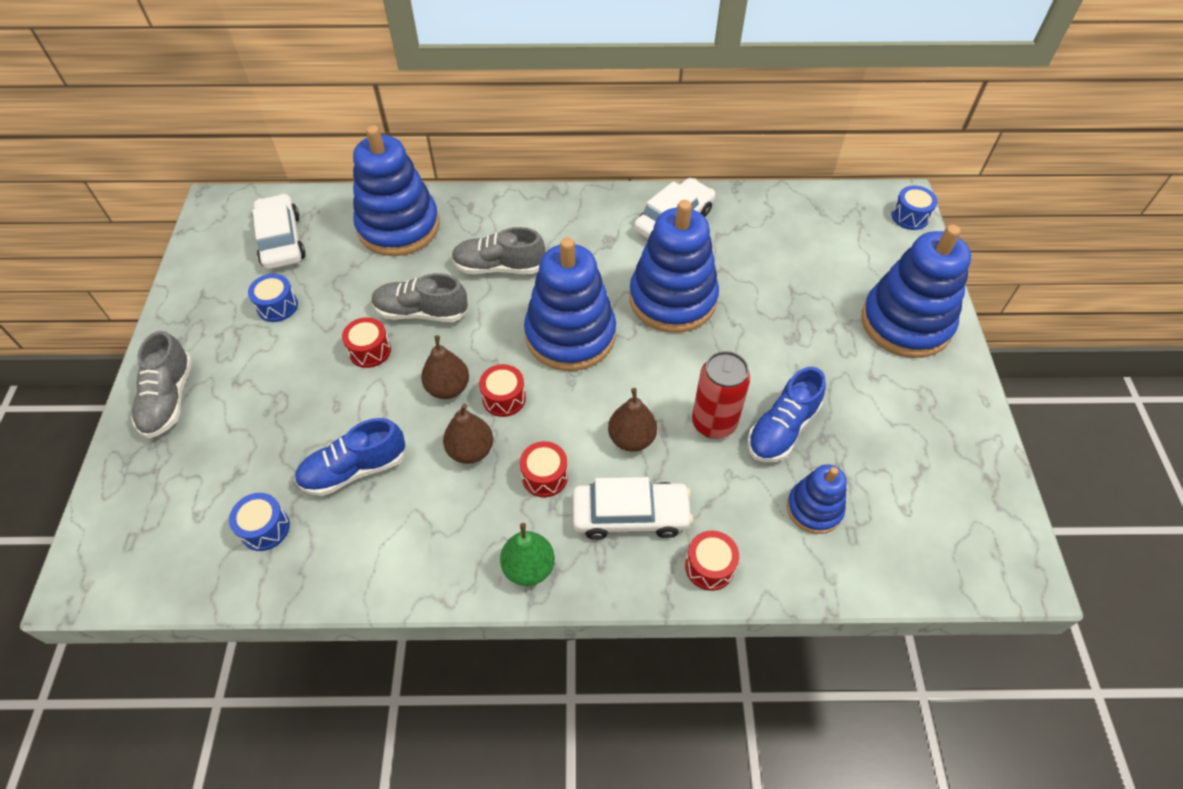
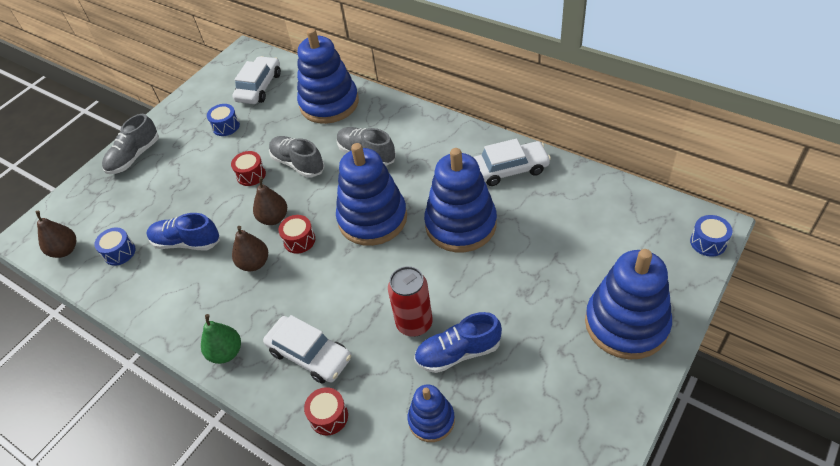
camera: 40 degrees right, 5 degrees down
(544, 476) = (281, 302): red drum -> none
(631, 439) = (352, 306): brown pear -> brown pear (65, 250)

